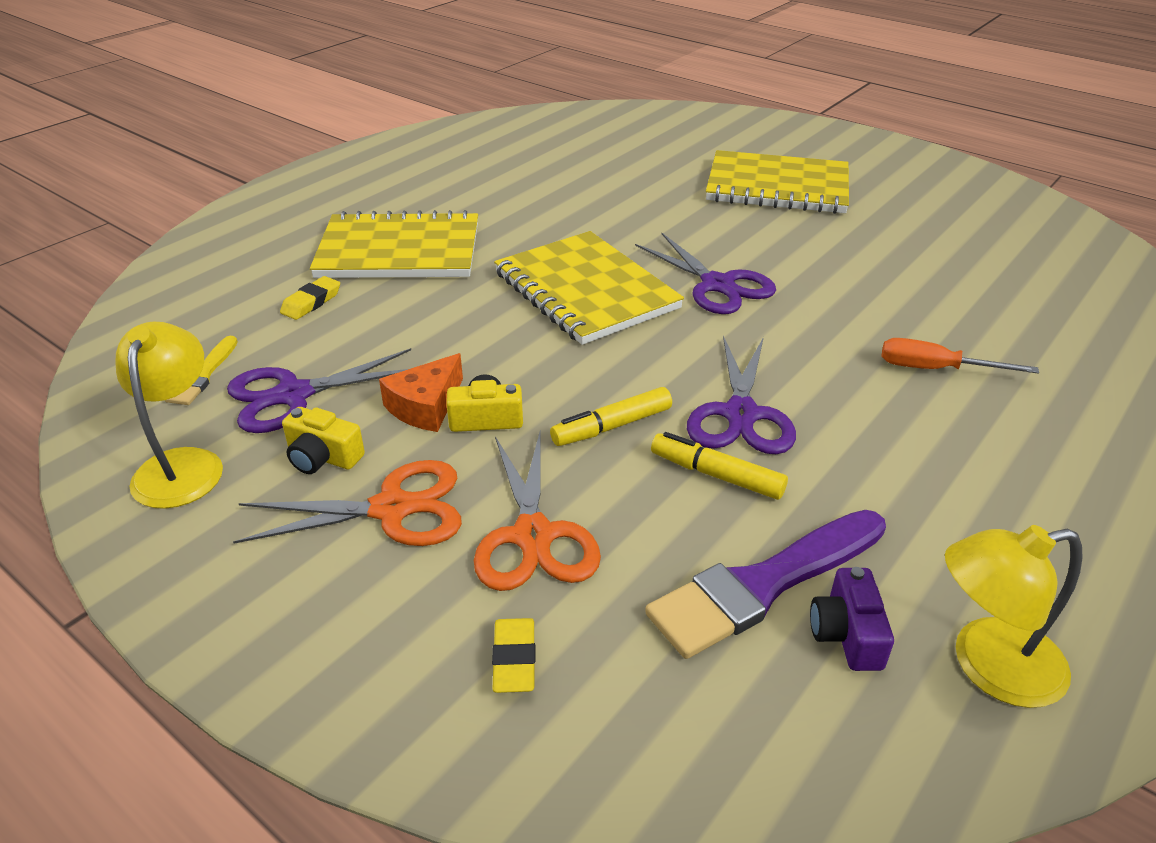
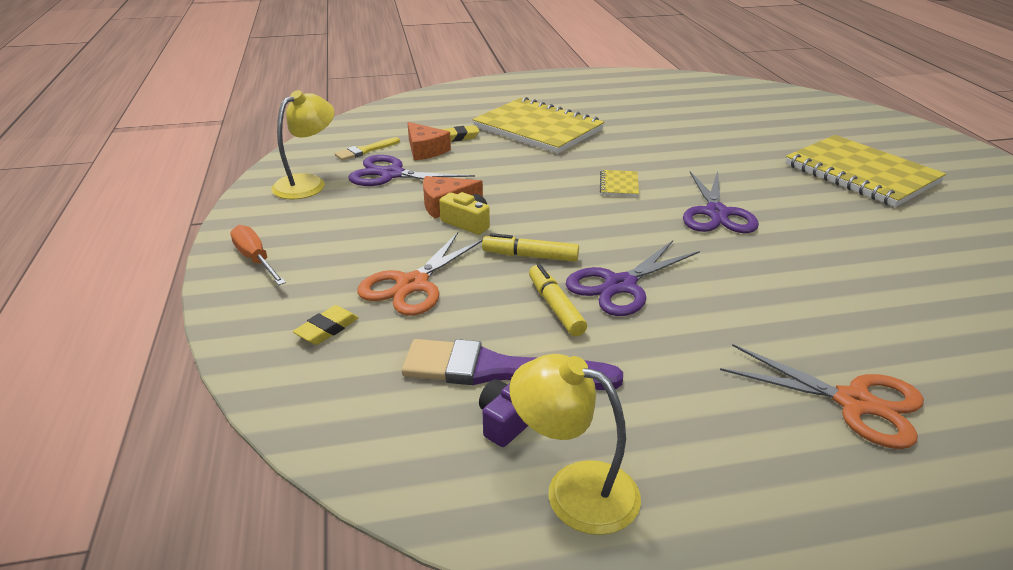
camera: 40 degrees right, 5 degrees down
(292, 339) = (425, 150): none -> orange cheese
(323, 457) = (367, 206): yellow camera -> none
(392, 509) = (366, 241): orange scissors -> orange scissors (854, 403)
(585, 291) = (619, 185): yellow notebook -> yellow notebook, size x0.40
(935, 369) = (814, 324): orange screwdriver -> orange screwdriver (255, 259)

